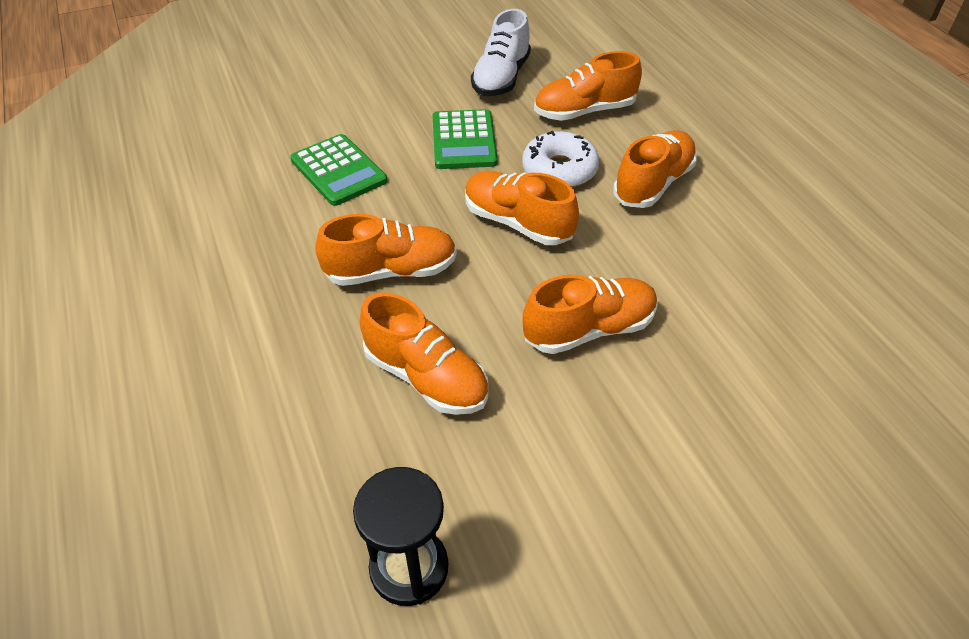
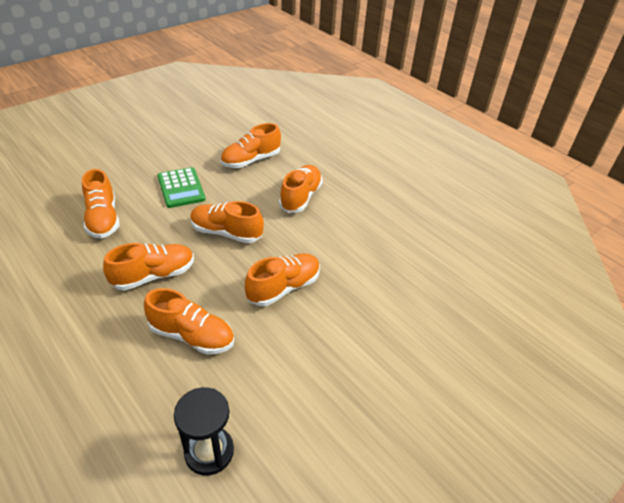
camera: 20 degrees left, 5 degrees down
(338, 171) = (103, 219): green calculator -> orange shoe
(501, 78) = (195, 147): white shoe -> none
(559, 170) = (244, 197): white donut -> none

